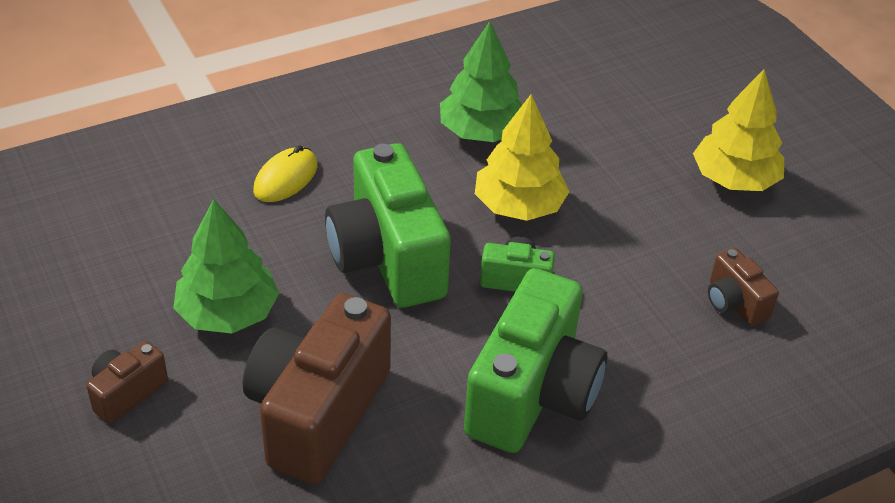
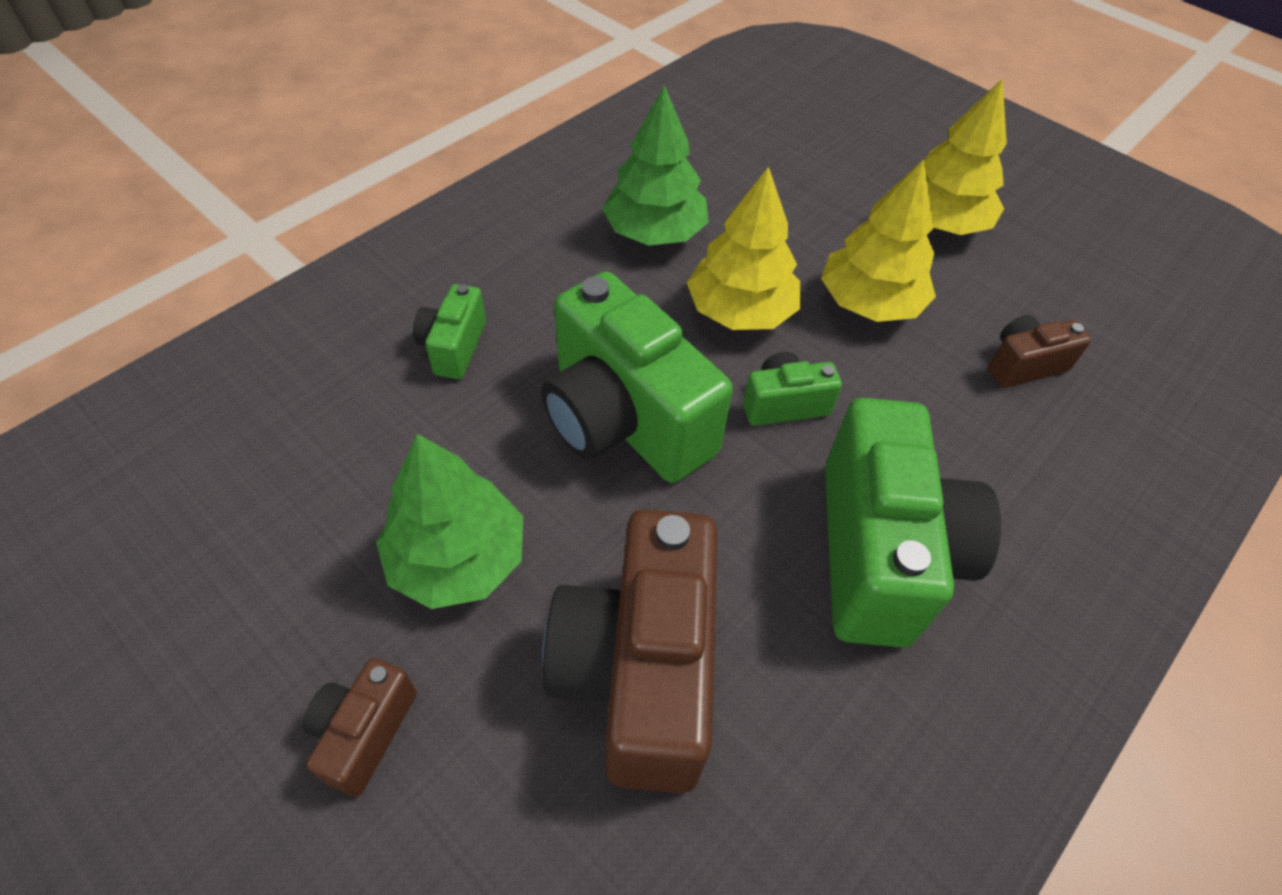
camera: 20 degrees left, 10 degrees up
(286, 178) = (454, 347): yellow mouse -> green camera
(631, 226) = (870, 303): none -> yellow tree
(734, 303) = (1023, 365): brown camera -> brown camera turned 120 degrees clockwise

